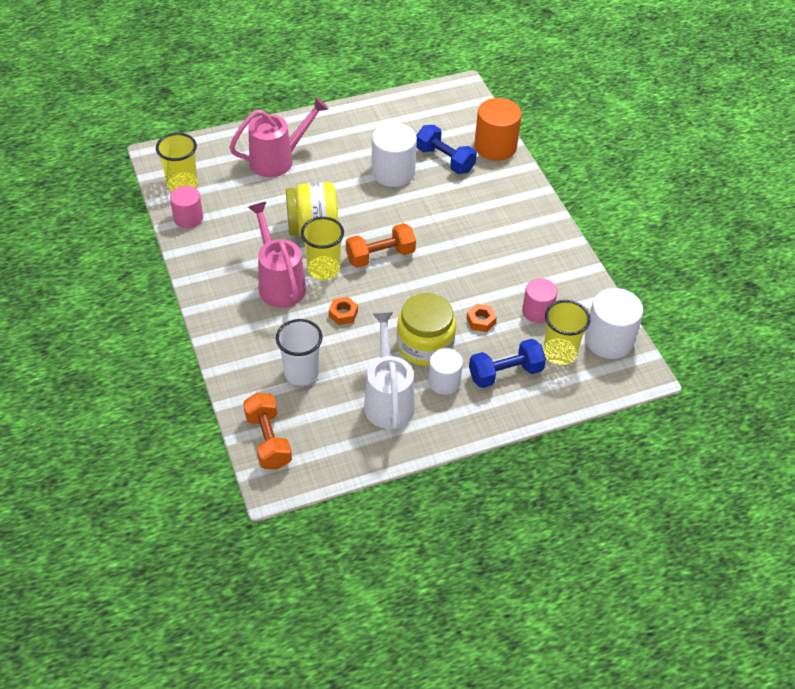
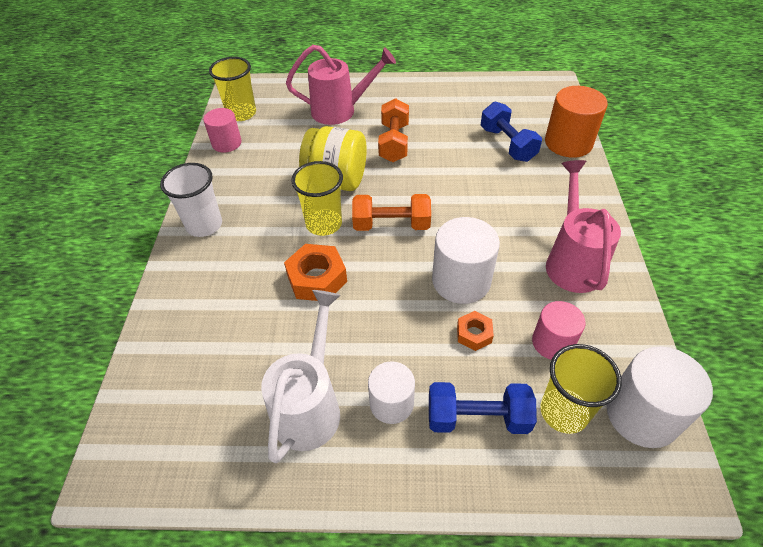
camera: 25 degrees right, 0 degrees up
(268, 440) = (141, 412): orange dumbbell -> orange dumbbell (394, 142)
(279, 283) = (270, 227): pink watering can -> pink watering can (572, 262)
(301, 373) = (231, 336): white cup -> white cup (204, 225)
(343, 314) = (317, 278): orange nut -> orange nut, size x1.73
(393, 172) = (447, 144): white cylinder -> white cylinder (461, 281)
(425, 345) = (391, 345): yellow jar -> none

